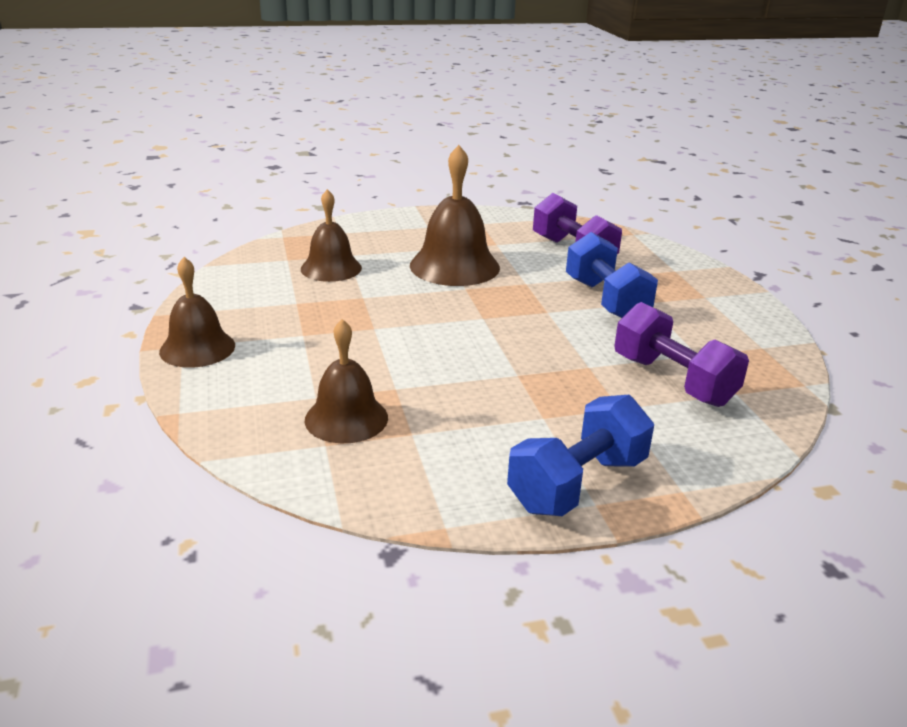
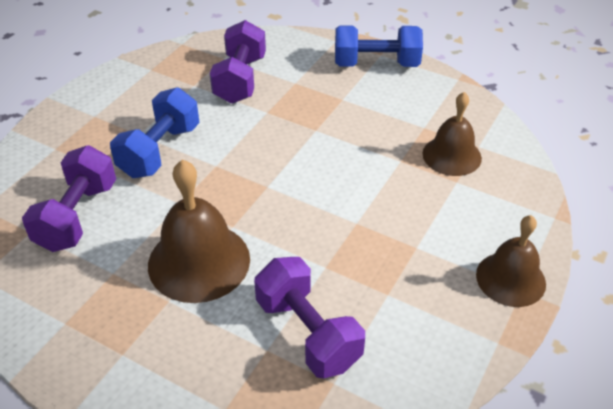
camera: 135 degrees left, 15 degrees up
(331, 268) = (308, 332): brown bell -> purple dumbbell

